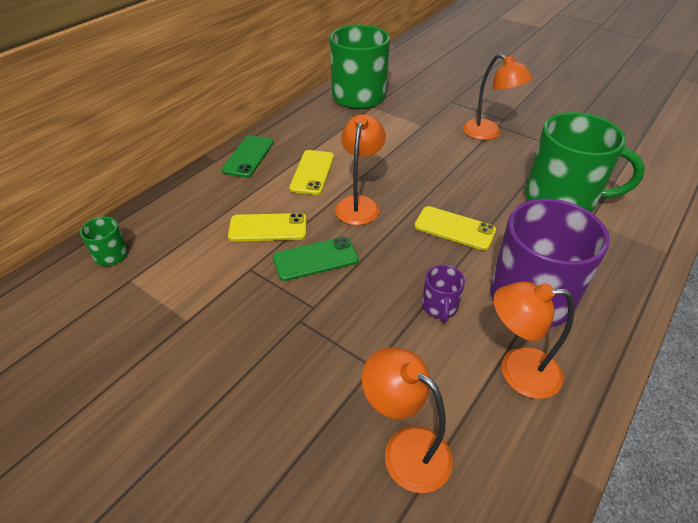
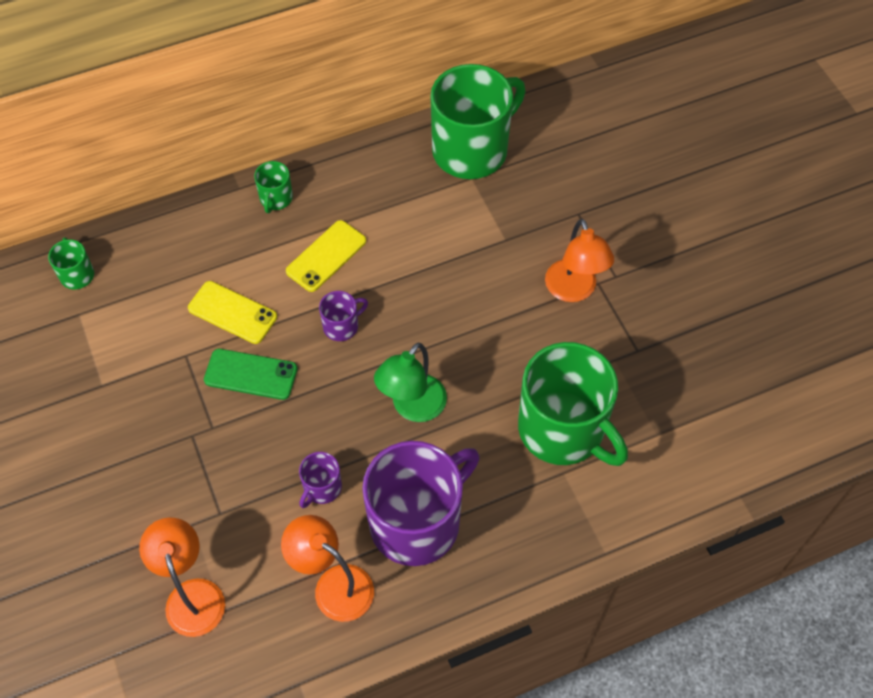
camera: 30 degrees right, 15 degrees up
(248, 156) = (276, 198): green phone -> green mug
(359, 204) = (341, 326): orange lamp -> purple mug
(454, 228) = (412, 407): yellow phone -> green lamp

